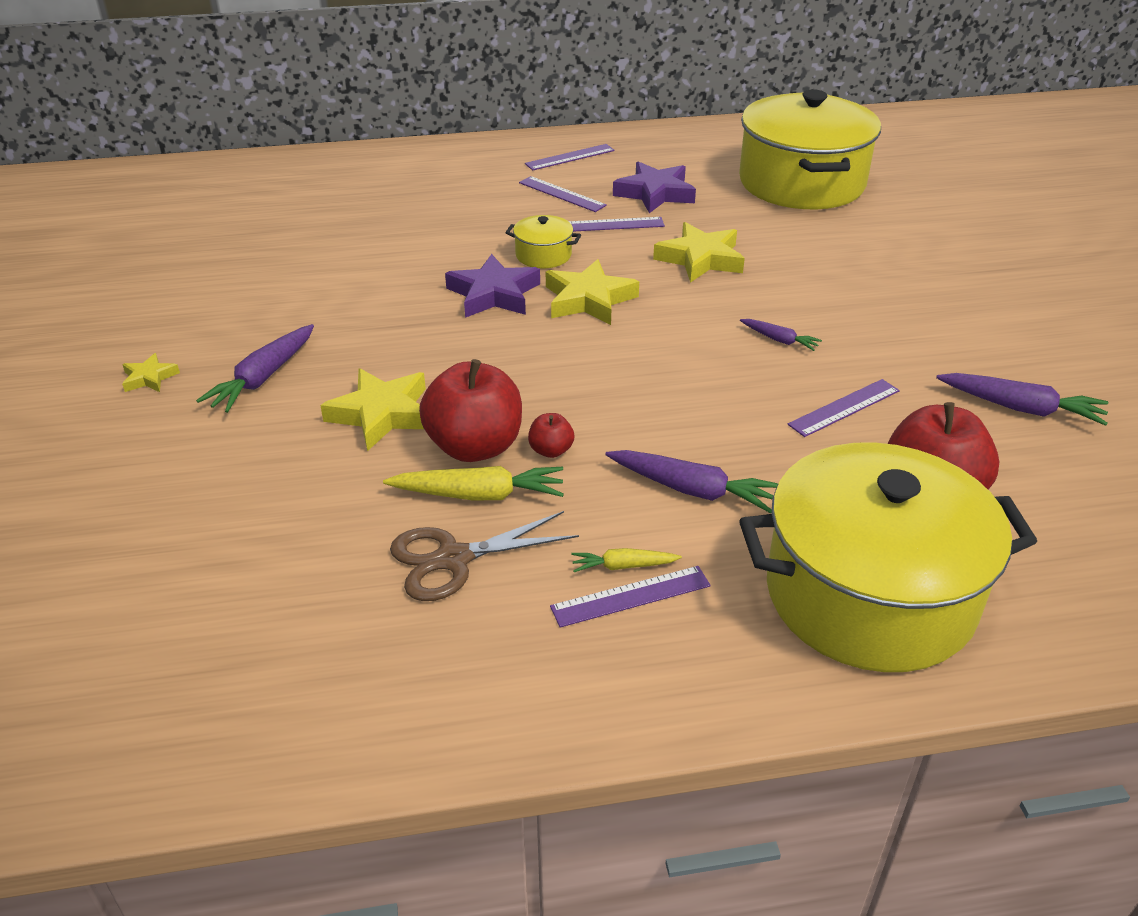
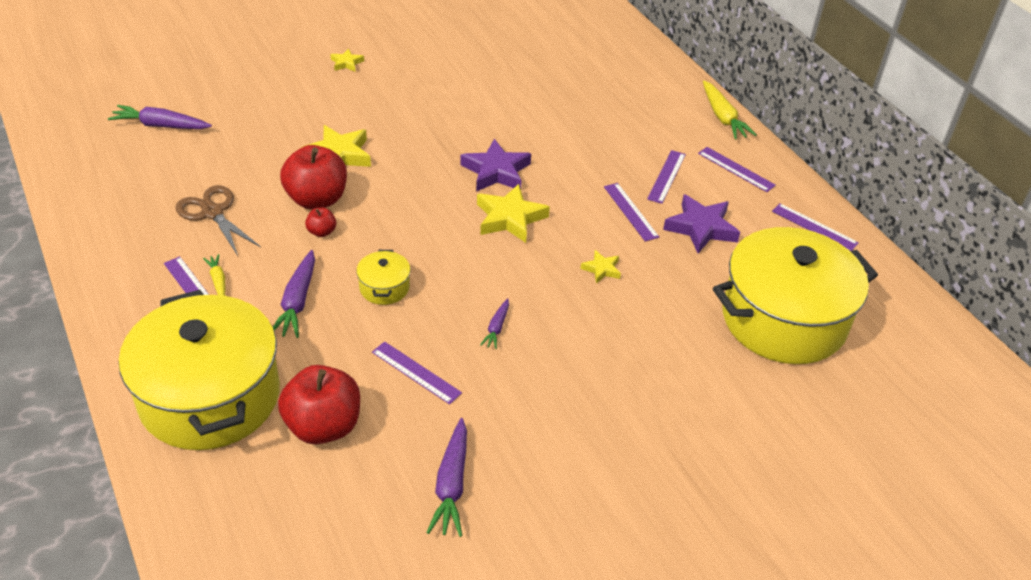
camera: 70 degrees right, 5 degrees up
(263, 378) = (360, 102): purple carrot -> purple carrot (161, 126)
(479, 495) = (271, 210): yellow carrot -> yellow carrot (723, 117)
(543, 255) = (563, 184): yellow pot -> yellow pot (384, 287)
(676, 141) = (814, 227): none -> purple ruler
(700, 259) = (601, 269): yellow star -> yellow star, size x0.53

